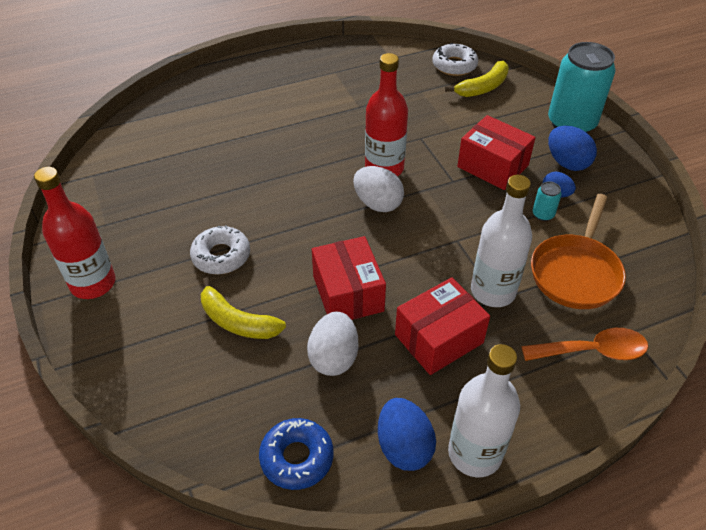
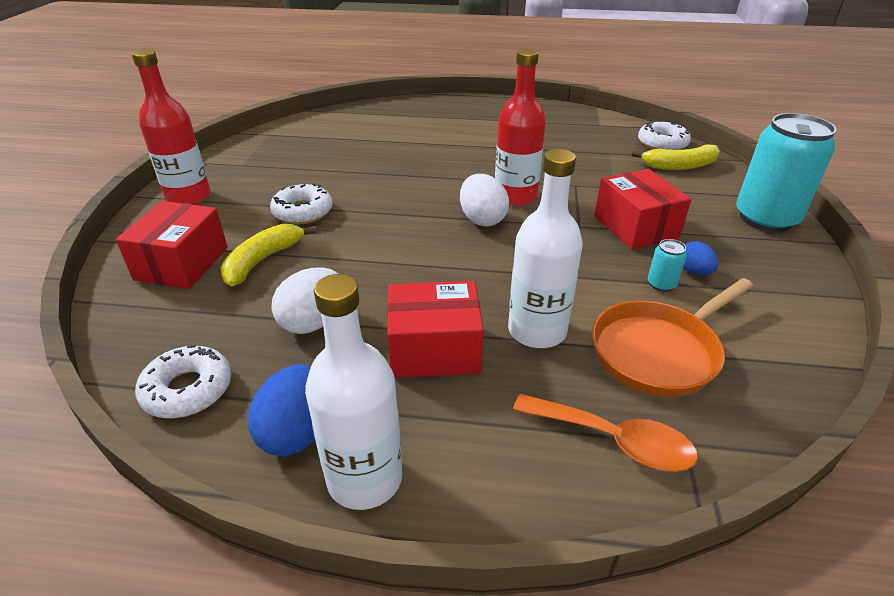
camera: 30 degrees right, 10 degrees down
(237, 321) = (263, 261): yellow banana -> yellow banana turned 60 degrees clockwise
(297, 458) = (188, 390): blue donut -> white donut
(348, 293) = (381, 277): red box -> red box (182, 263)
(567, 163) = (731, 249): blue egg -> none

